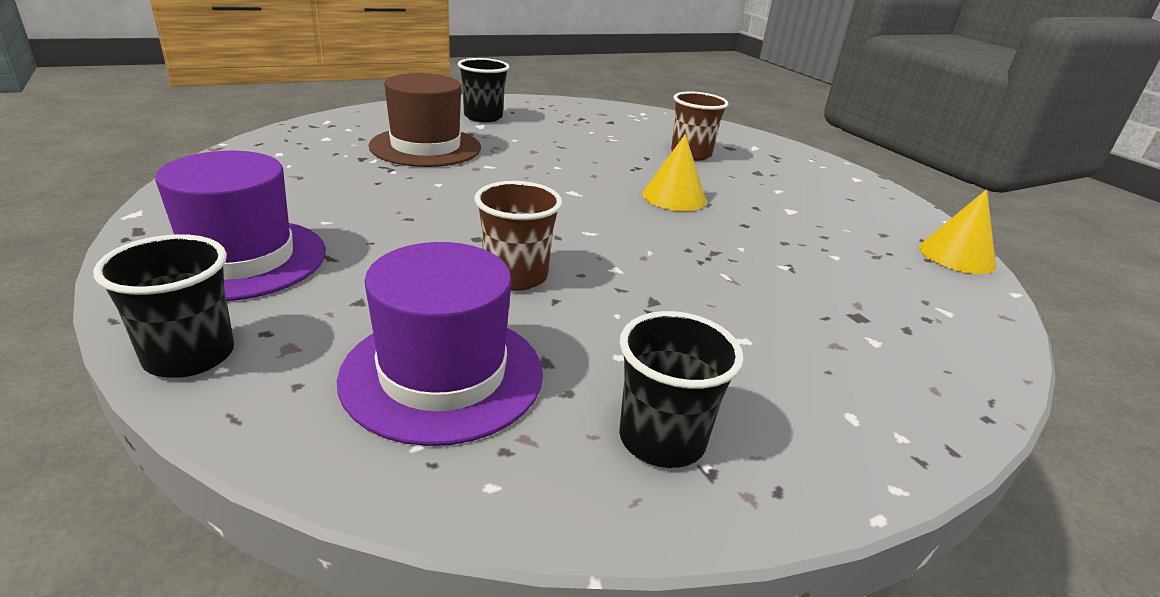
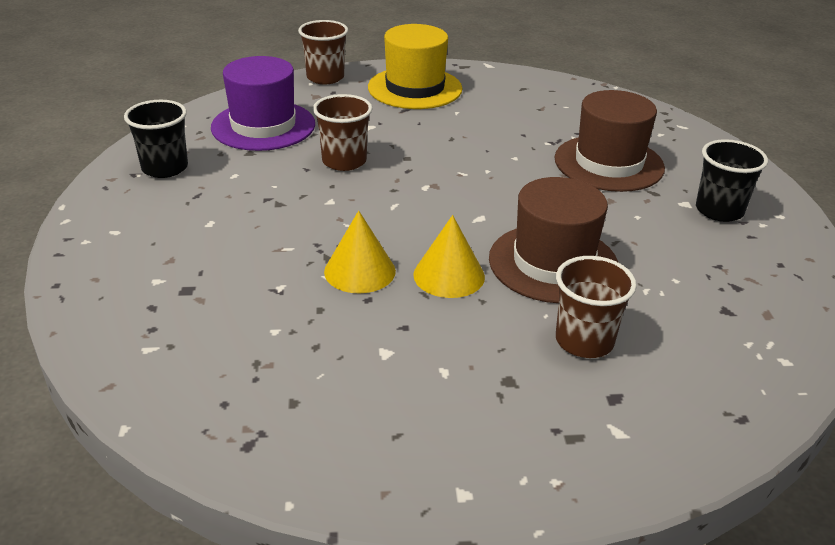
camera: 115 degrees right, 5 degrees up
(189, 356) = (325, 77): black cup -> brown cup
(240, 259) = (415, 88): purple hat -> yellow hat
(613, 164) = (553, 263): none -> brown hat
(956, 256) = (212, 437): yellow cone -> yellow cone (359, 271)

